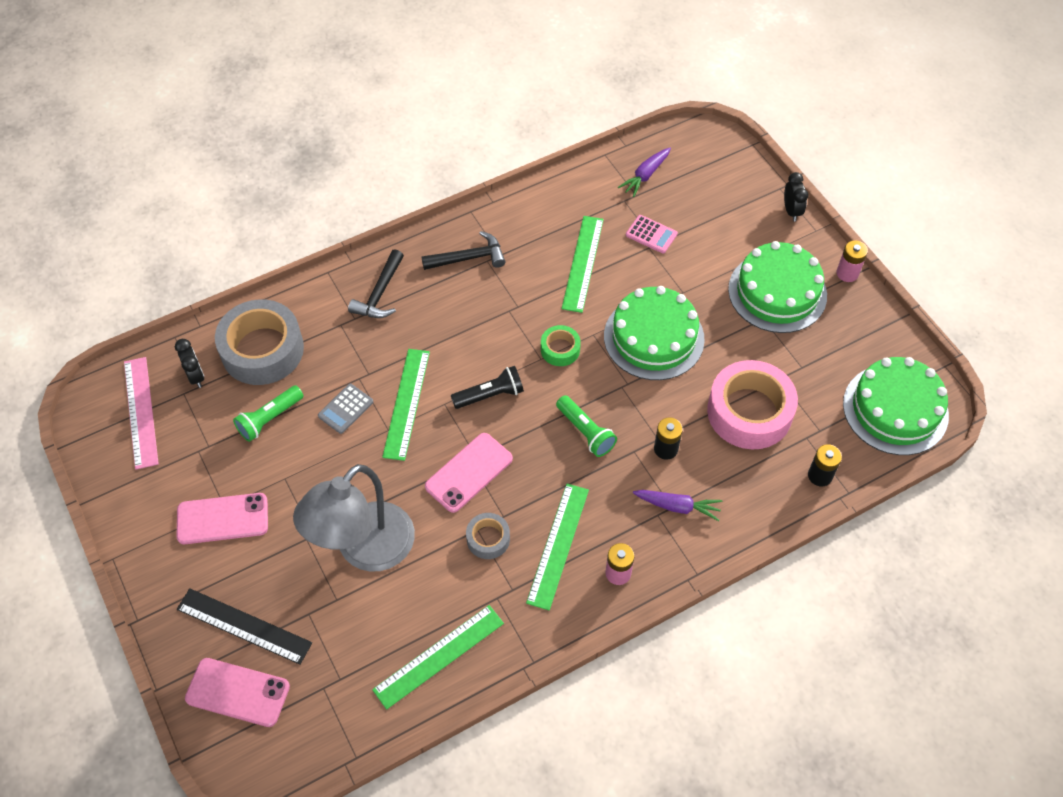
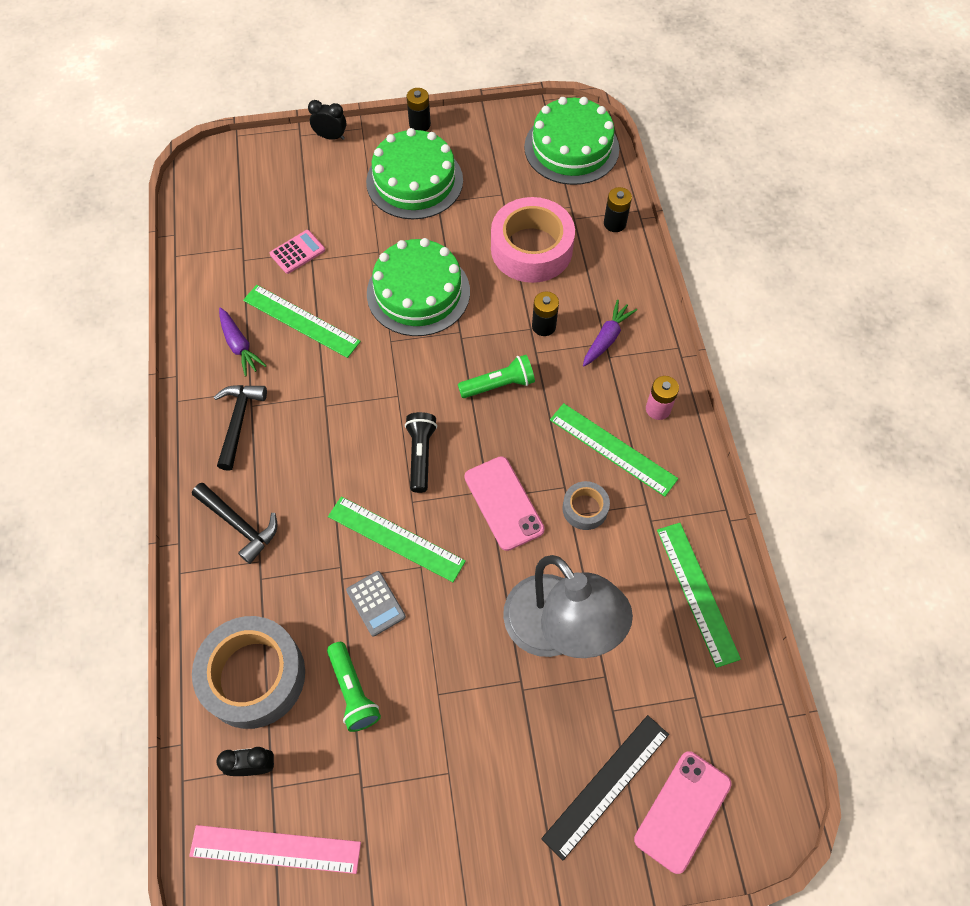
camera: 70 degrees left, 5 degrees up
(222, 519) = (464, 778): pink phone -> none
(560, 349) = (395, 375): green tape -> none
(645, 175) = (222, 231): purple carrot -> purple carrot (239, 346)
(847, 273) = (420, 125): pink battery -> black battery

